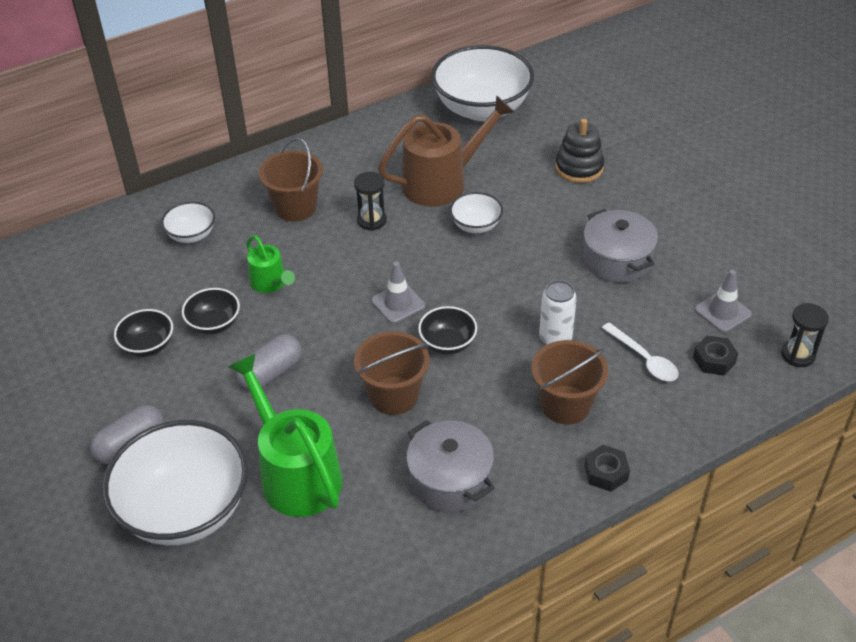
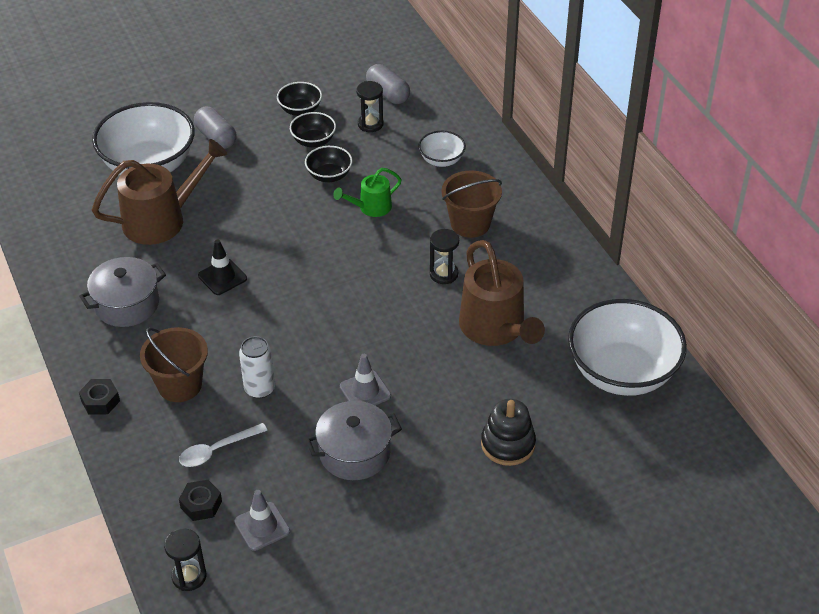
camera: 95 degrees right, 0 degrees up
(120, 298) = (370, 124): none -> black hourglass
(271, 373) = (267, 207): grey capsule -> grey capsule (388, 94)
(295, 473) = (162, 219): green watering can -> brown watering can
(394, 395) = (222, 277): brown bucket -> black traffic cone
(398, 303) = (328, 286): grey traffic cone -> grey traffic cone (365, 391)
(447, 343) = (272, 315): black bowl -> black bowl (300, 110)
(476, 225) = (425, 348): white bowl -> none

